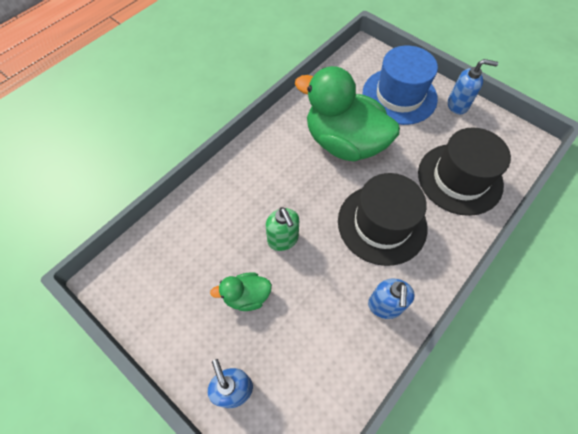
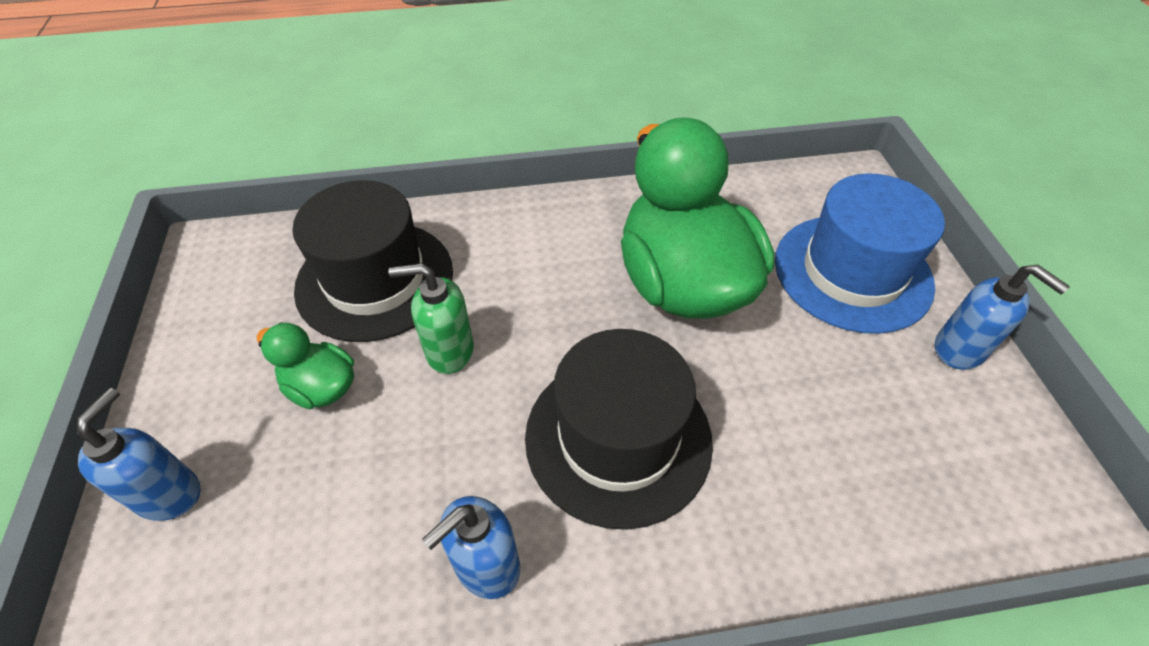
camera: 40 degrees right, 10 degrees down
(283, 239) = (449, 351): green soap dispenser -> green soap dispenser turned 75 degrees clockwise
(459, 178) = (840, 468): black hat -> black hat (375, 279)

